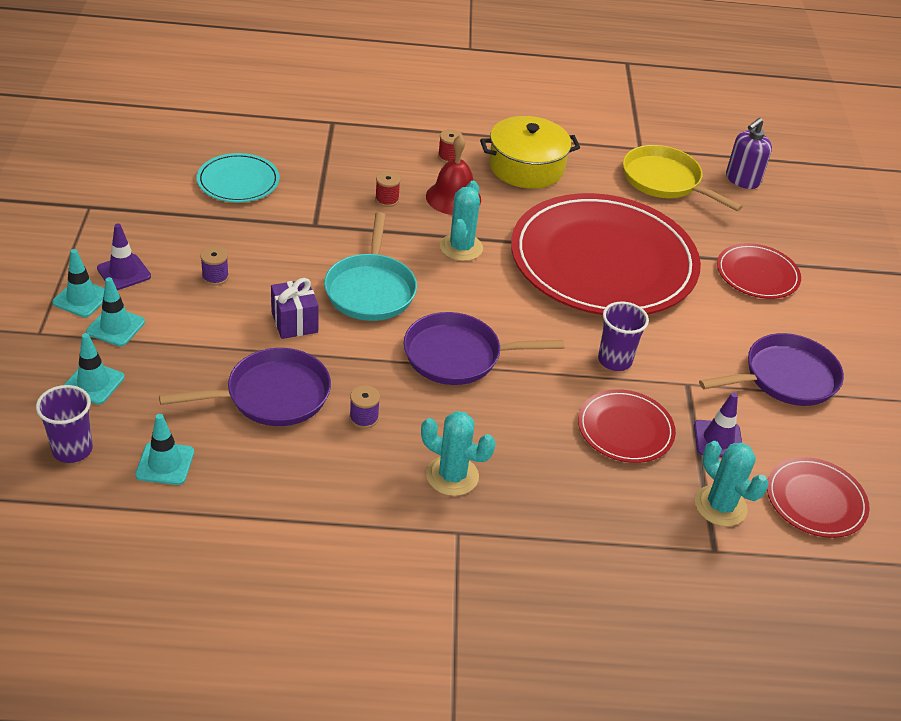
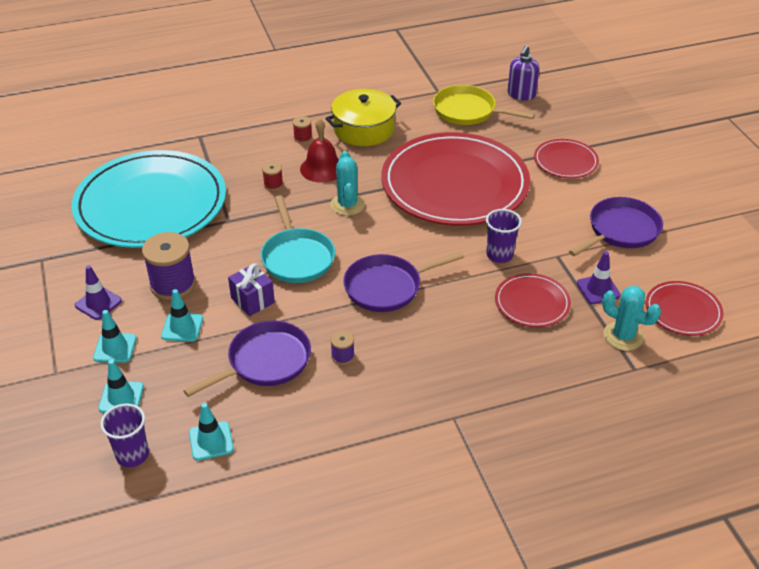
camera: 15 degrees left, 0 degrees up
(82, 298) = (75, 334): turquoise traffic cone -> turquoise traffic cone (182, 327)
(215, 277) = (173, 284): purple spool -> purple spool, size x2.09
(238, 181) = (151, 204): turquoise plate -> turquoise plate, size x2.24
(452, 476) = (429, 377): turquoise cactus -> none

